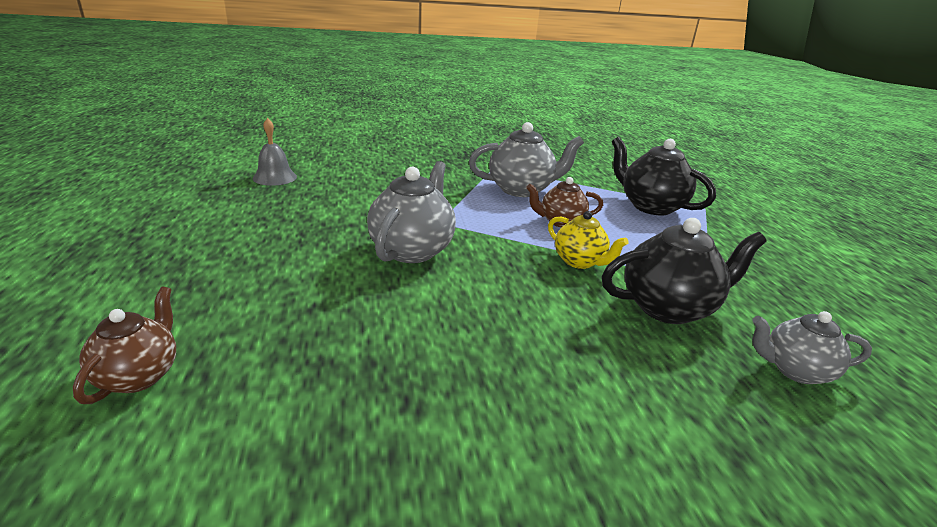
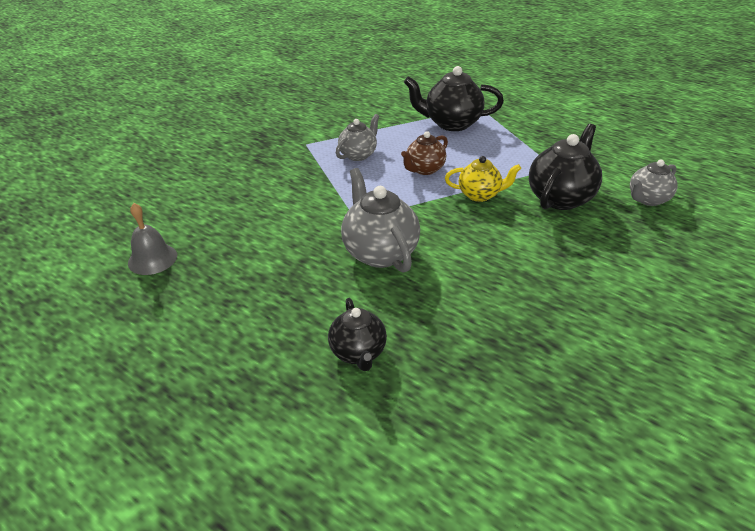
camera: 40 degrees left, 10 degrees up
(139, 375) = (395, 456): brown teapot -> none
(265, 296) = (358, 353): none -> black teapot
(521, 190) = (358, 155): grey teapot -> grey teapot, size x0.63

